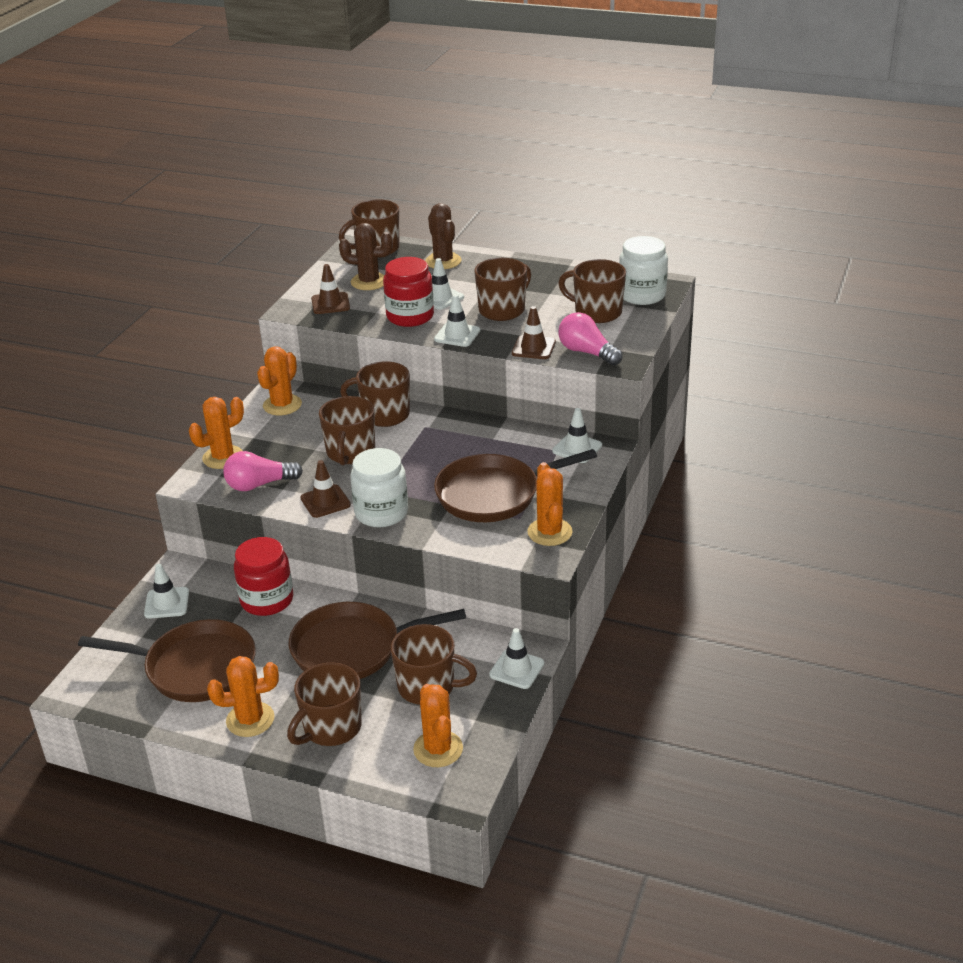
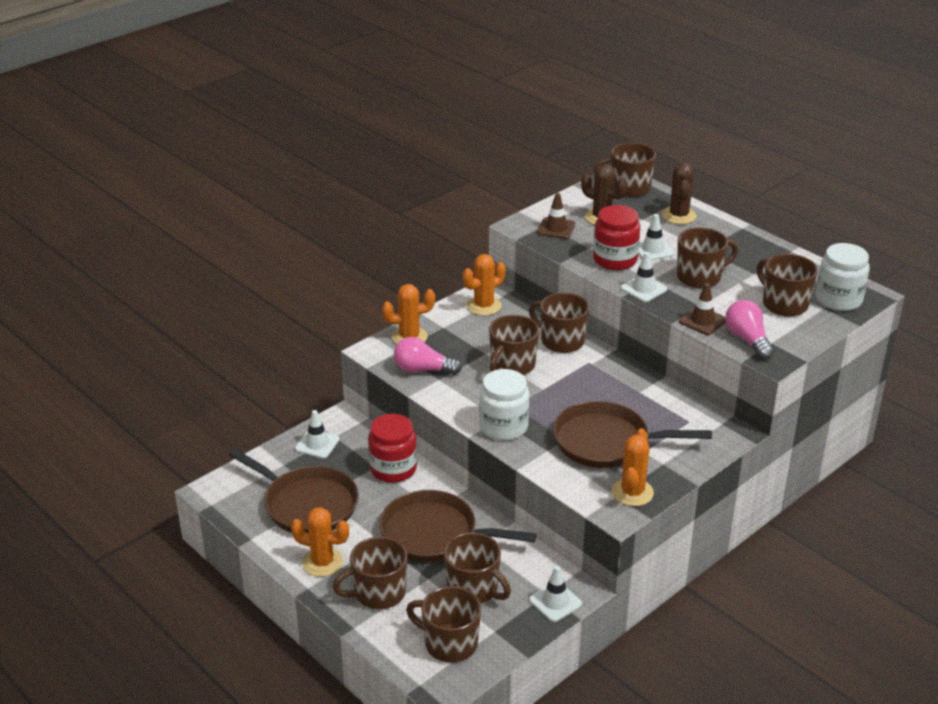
camera: 25 degrees right, 0 degrees up
(325, 501) = (465, 402): brown traffic cone -> none
(438, 749) = (449, 643): orange cactus -> brown mug
(577, 448) = (707, 425): white traffic cone -> none

